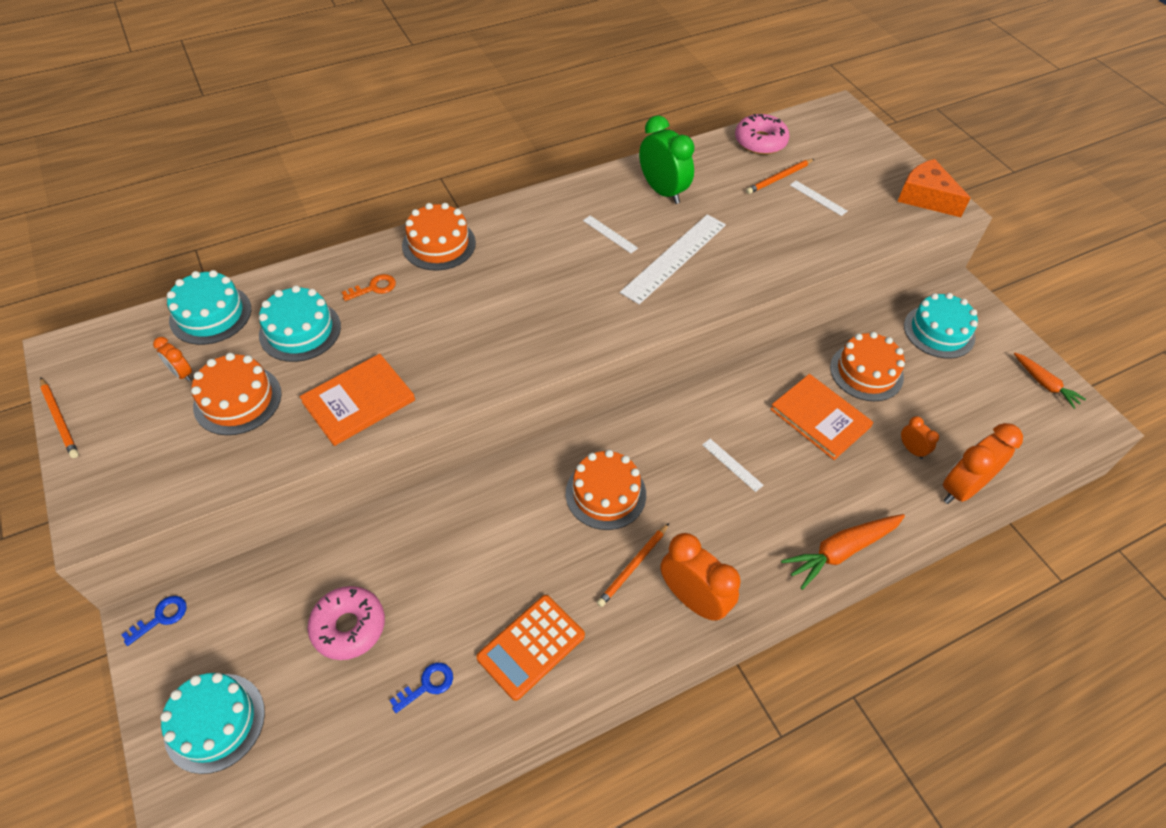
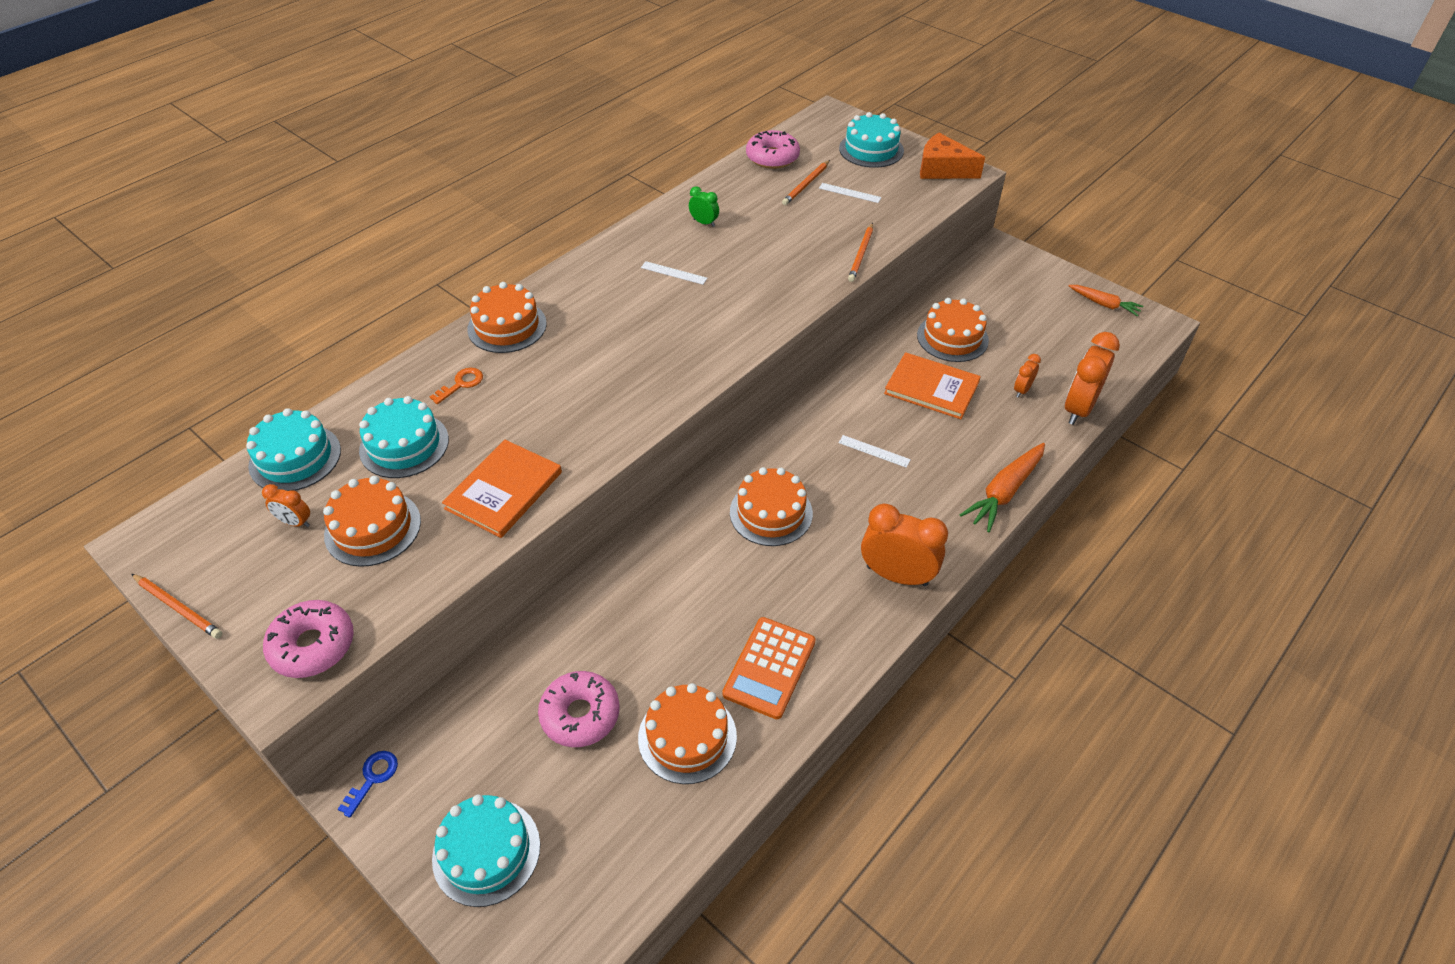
camera: 20 degrees left, 5 degrees down
(139, 491) = (313, 645): none -> pink donut
(427, 685) = (687, 737): blue key -> orange cake
(633, 566) = (828, 566): orange pencil -> orange pencil (861, 254)
(662, 191) = (704, 223): green clock -> green clock, size x0.49
(674, 257) = (745, 277): white ruler -> none
(911, 449) = (1022, 390): orange clock -> orange clock turned 90 degrees counterclockwise
(939, 331) = (997, 286): turquoise cake -> turquoise cake (871, 149)

